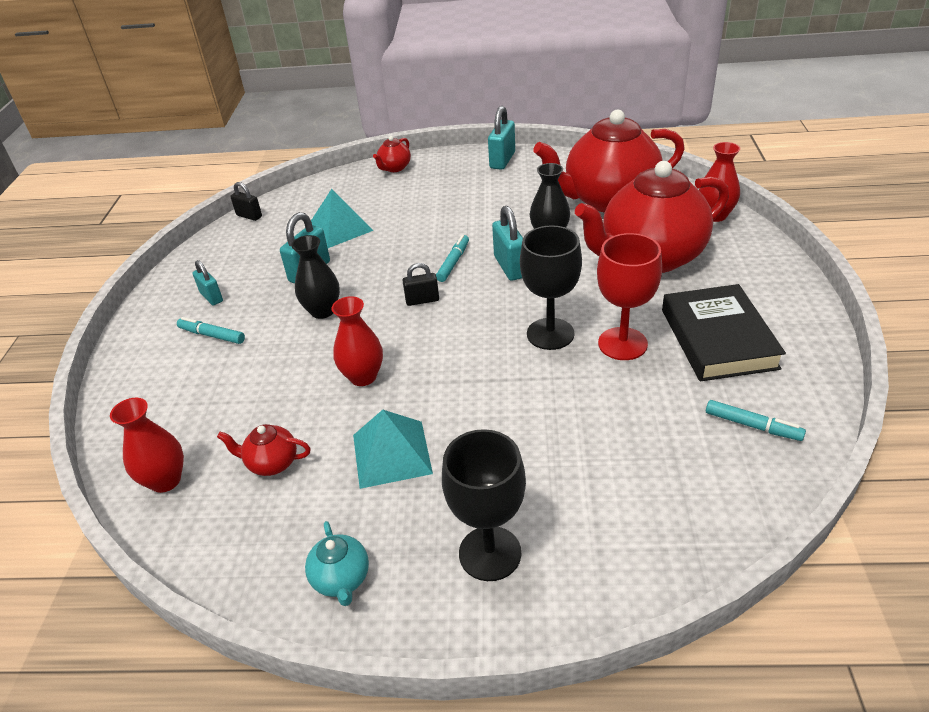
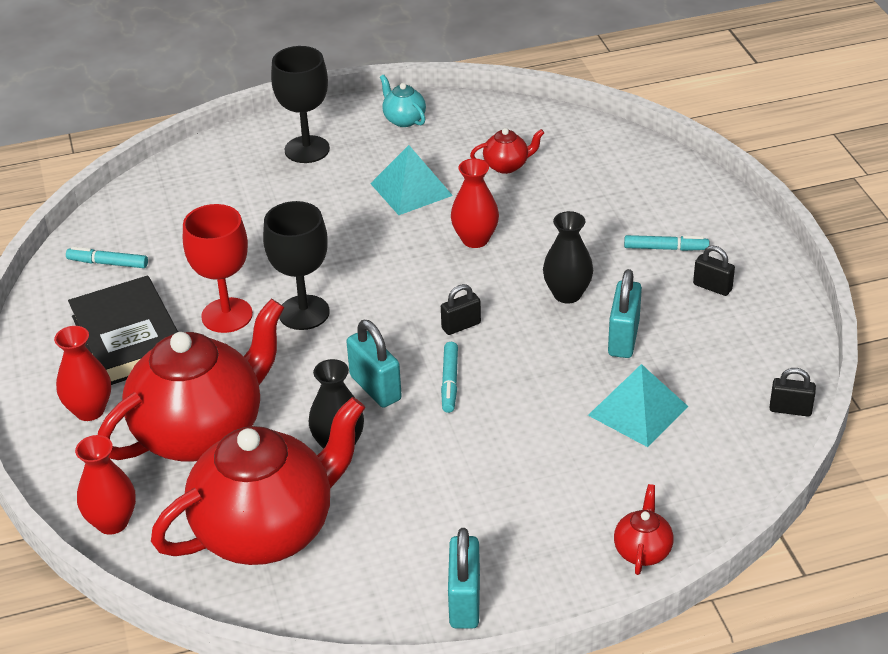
camera: 160 degrees right, 0 degrees up
(165, 480) = (583, 141): red vase -> red vase (90, 410)
(211, 297) = (712, 287): turquoise padlock -> black padlock

